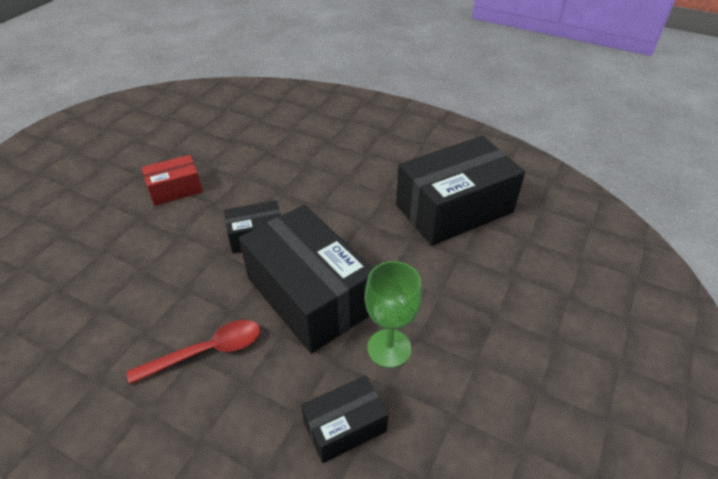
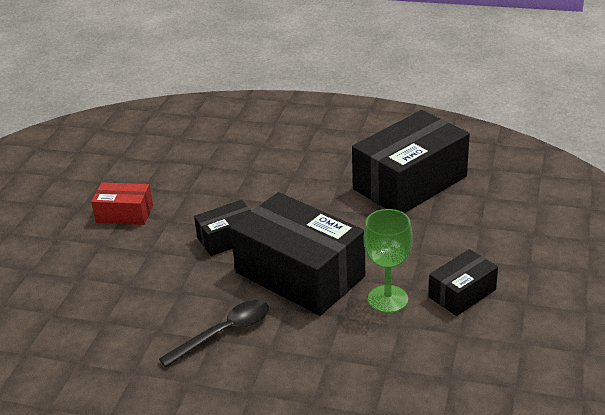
camera: 10 degrees left, 10 degrees down
(175, 189) = (124, 214): red box -> red box turned 45 degrees clockwise
(207, 352) = (224, 333): red spoon -> black spoon
(345, 426) = (370, 358): black box -> black box (462, 293)

